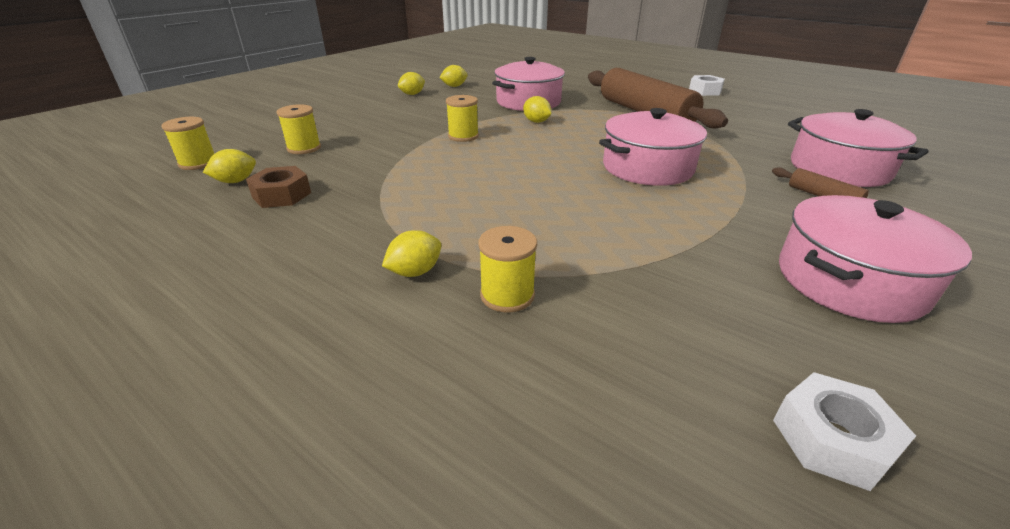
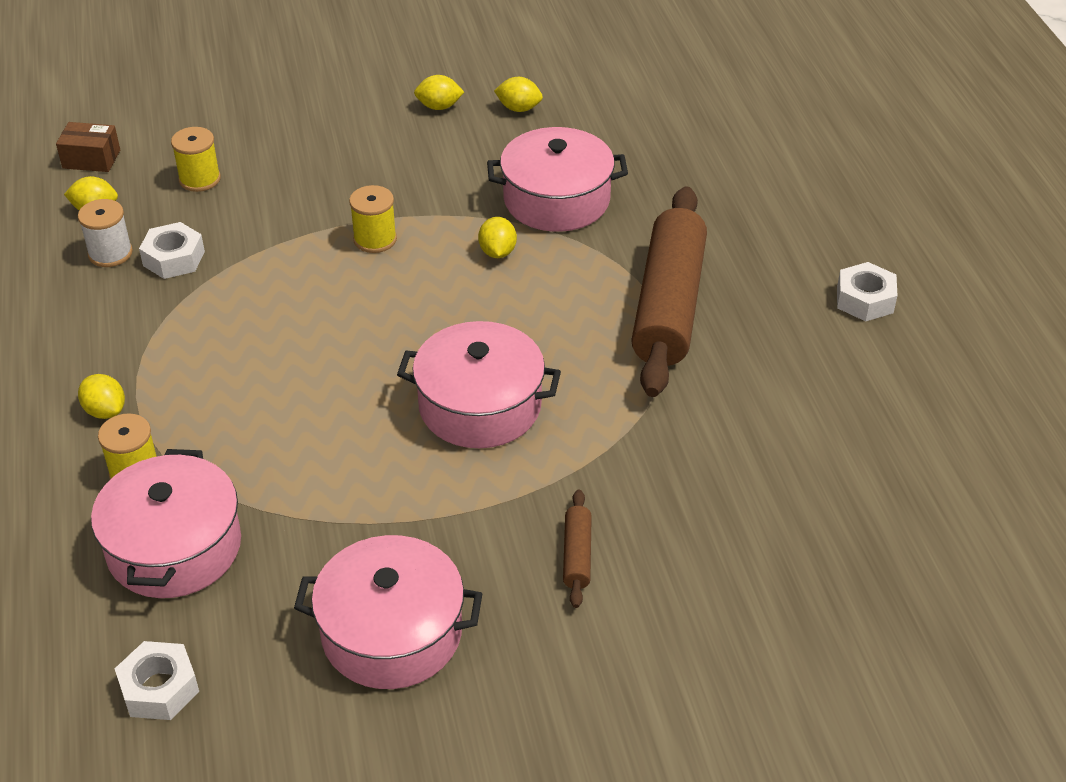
camera: 40 degrees right, 10 degrees up
(198, 163) = (91, 159): yellow spool -> brown box
(282, 195) = (110, 253): brown nut -> white spool
(340, 181) = (174, 258): none -> white nut
(415, 272) = (105, 411): yellow lemon -> yellow lemon turned 45 degrees clockwise
(839, 169) = (691, 537): pink pot -> pink pot (174, 547)

